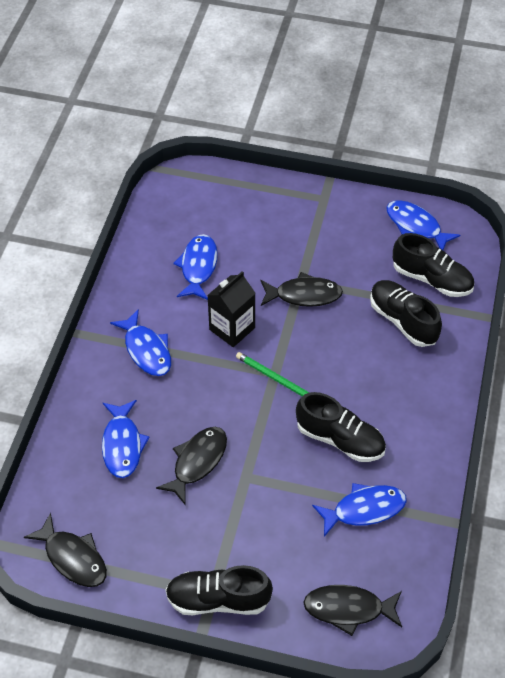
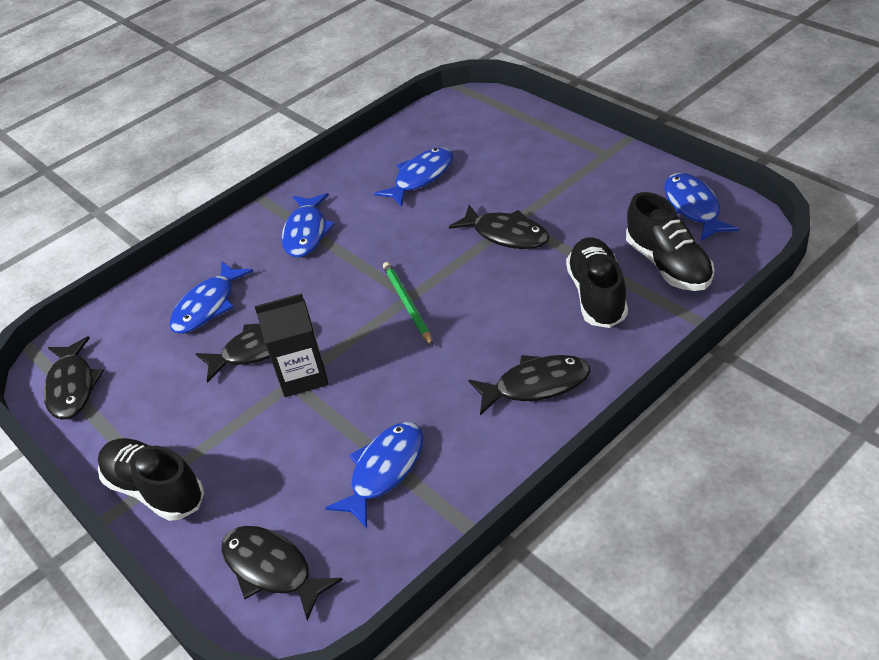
camera: 40 degrees right, 10 degrees down
(232, 328) = (404, 241): black carton -> black carton (303, 375)
(340, 439) = (421, 387): black shoe -> none
(364, 509) = (384, 470): blue fish -> blue fish turned 75 degrees counterclockwise
(413, 405) = (536, 385): none -> black fish

